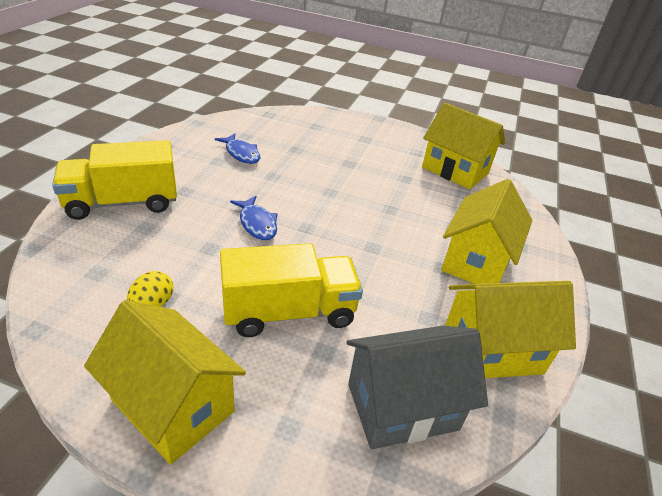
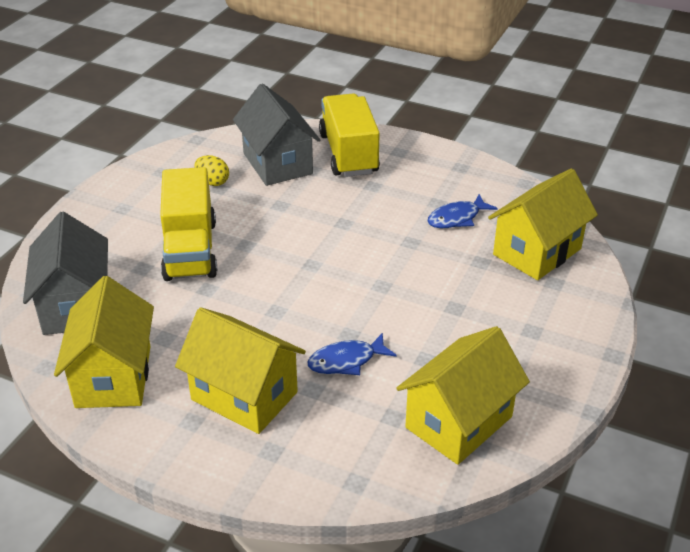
camera: 100 degrees right, 0 degrees up
(126, 251) = (277, 163): none -> grey house
(173, 405) = (115, 199): yellow house -> yellow house (537, 252)
(257, 224) = (317, 231): blue fish -> blue fish (346, 361)

